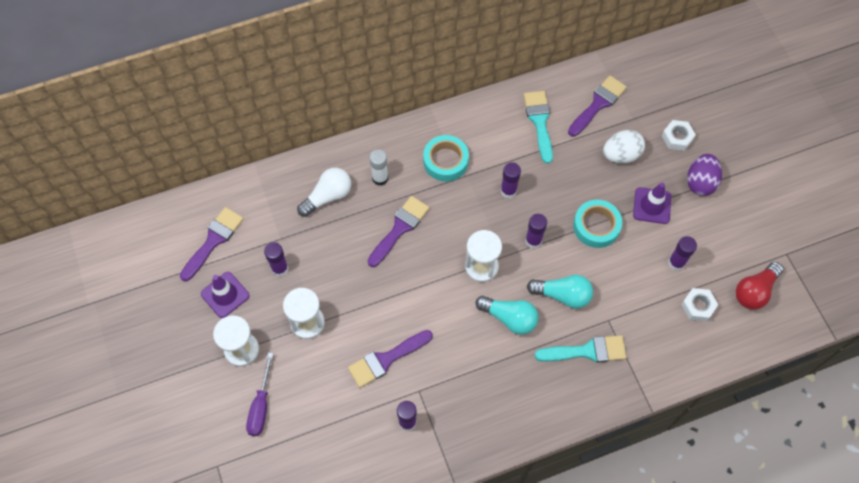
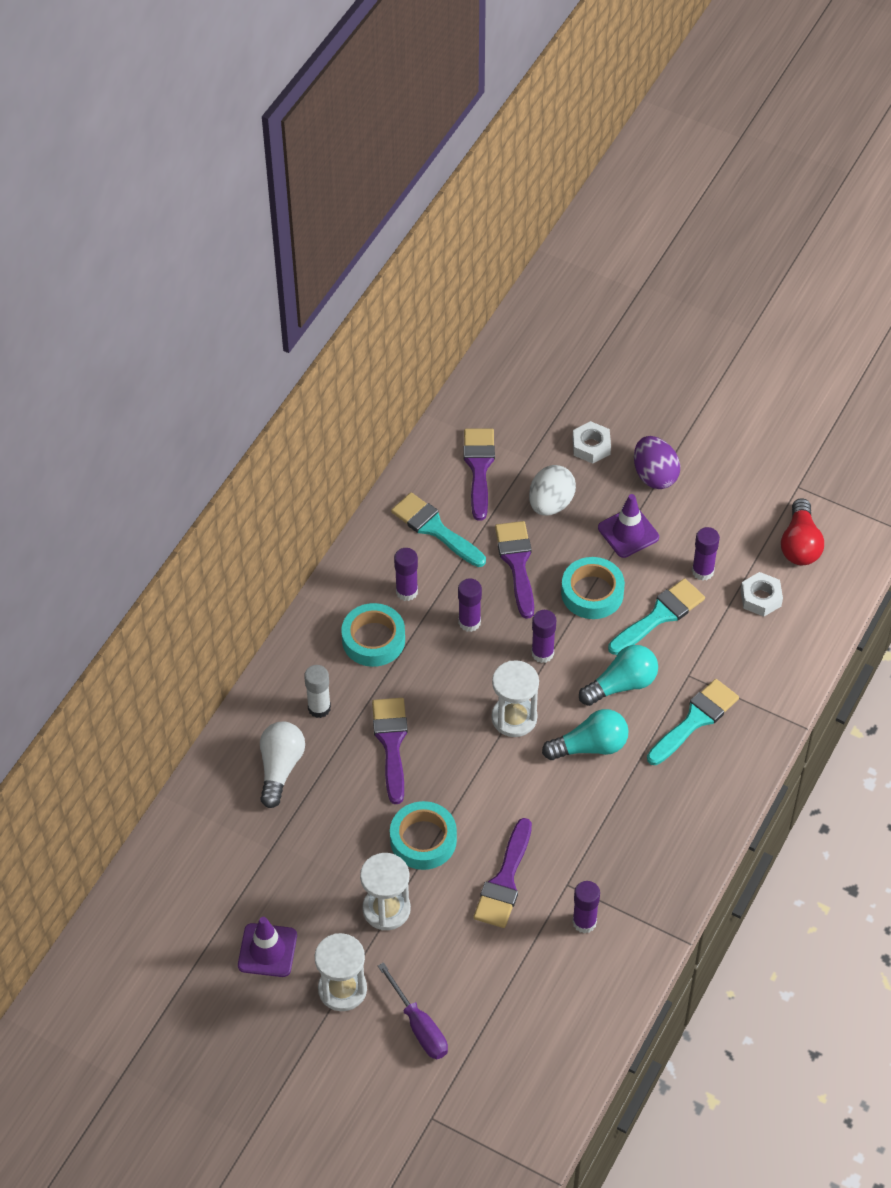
camera: 40 degrees left, 10 degrees down
(213, 241) = (197, 907): purple brush -> purple brush (517, 563)
(280, 268) = (301, 879): purple glue stick -> purple glue stick (407, 591)
(364, 298) = (423, 840): none -> turquoise tape
(624, 270) = (659, 616): none -> turquoise brush

